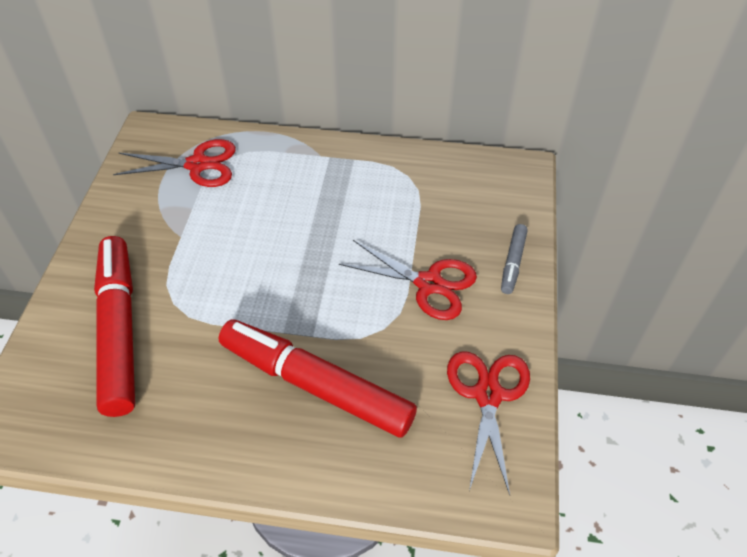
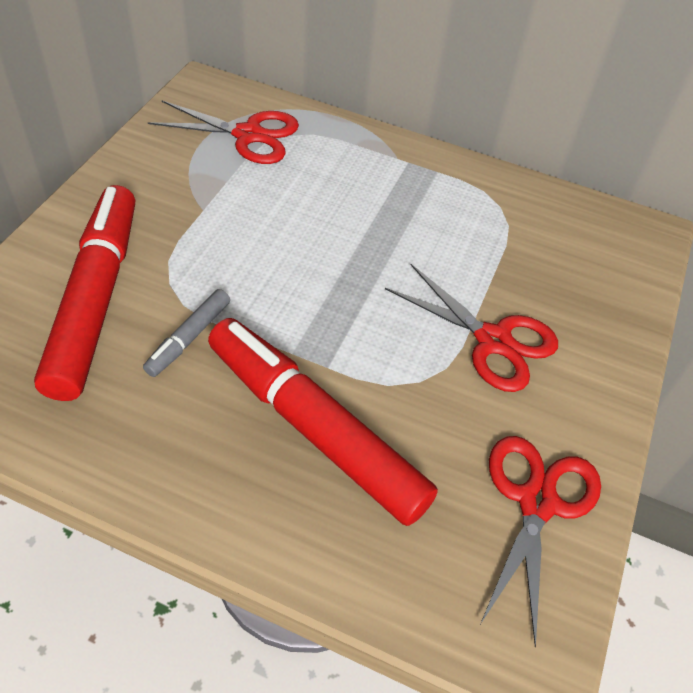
camera: 10 degrees right, 0 degrees up
(513, 263) = (610, 342): grey marker -> grey marker (189, 338)

